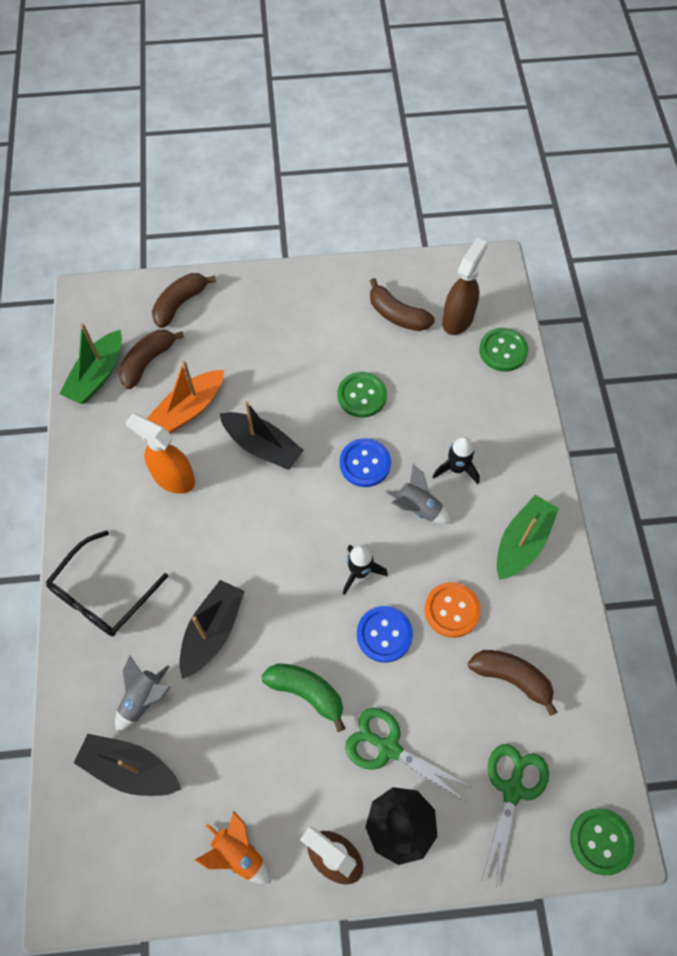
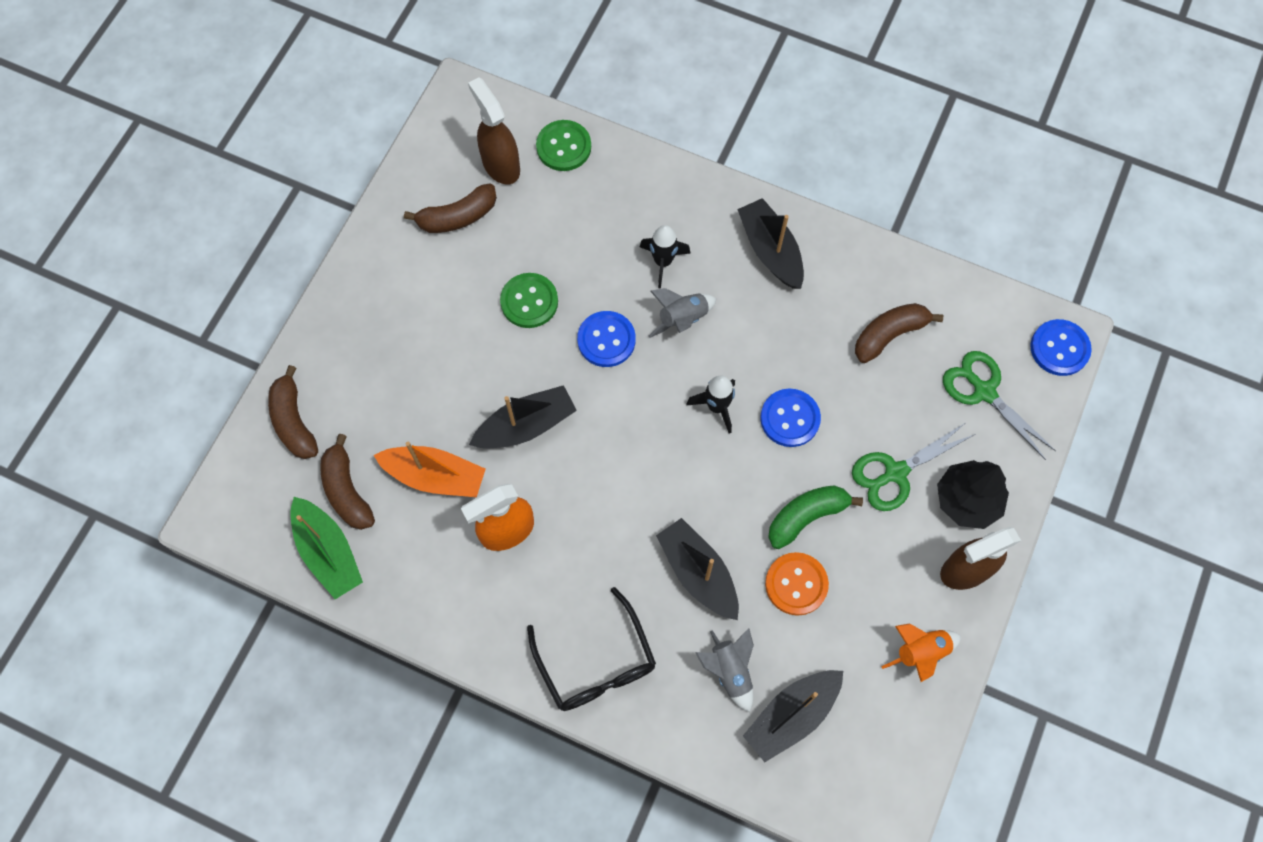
camera: 60 degrees left, 5 degrees up
(189, 409) = (434, 476): orange boat -> orange boat turned 60 degrees counterclockwise
(452, 610) = (800, 347): orange button -> orange button (796, 584)
(522, 542) = (770, 251): green boat -> black boat
(601, 841) = (1059, 348): green button -> blue button

